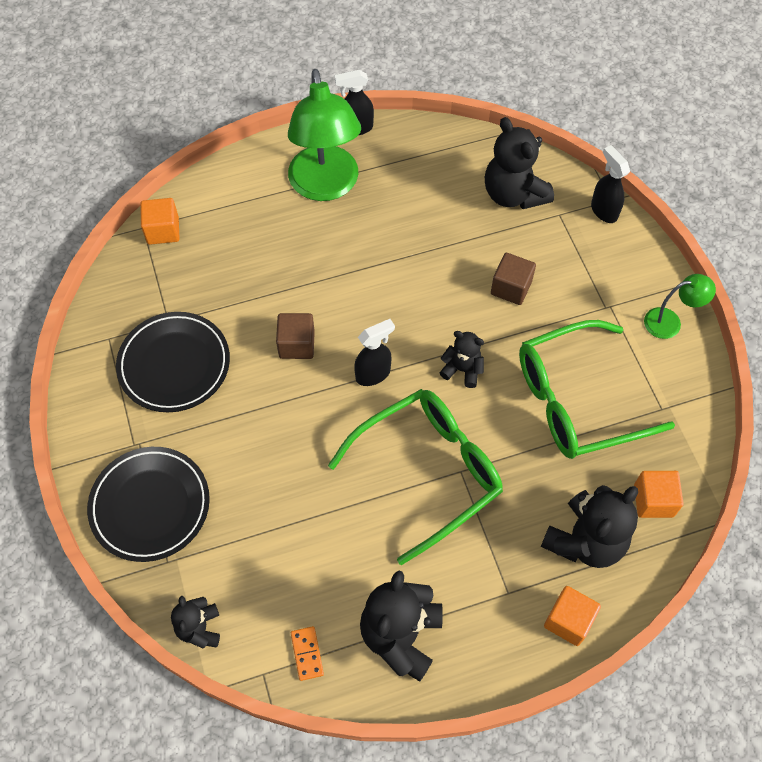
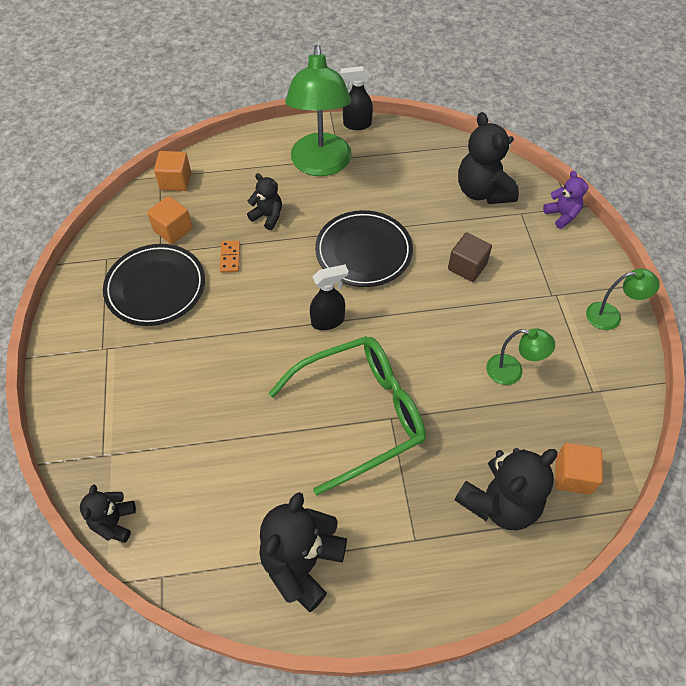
camera: 10 degrees right, 5 degrees down
(150, 505) = (101, 403): black plate -> black plate (363, 252)
(296, 344) = (266, 286): brown cube -> none
(307, 654) = (208, 564): orange domino -> orange domino (230, 258)
(462, 369) = (410, 329): black teddy bear -> black teddy bear (267, 216)
(568, 620) = (470, 578): orange cube -> orange cube (173, 230)
(577, 400) = (512, 372): green glasses -> green lamp
(603, 211) = (562, 215): black spray bottle -> purple teddy bear

